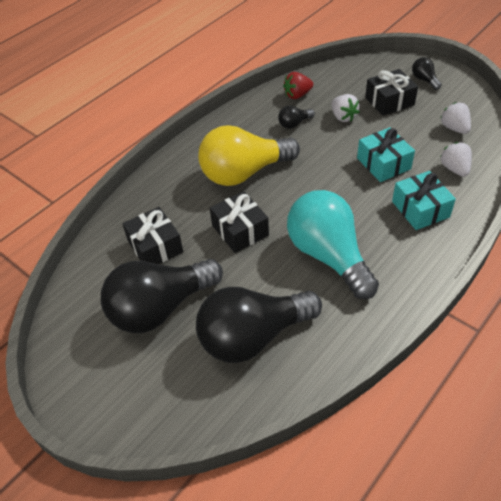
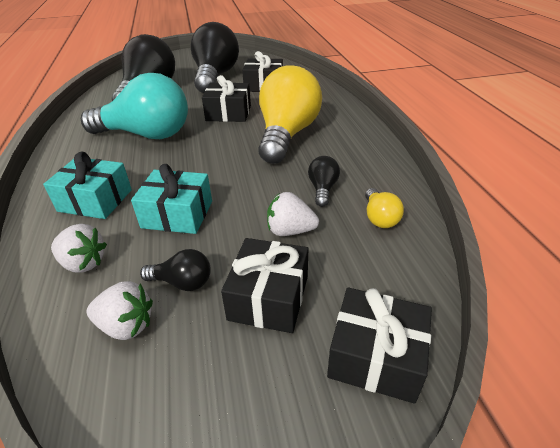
camera: 125 degrees right, 10 degrees down
(297, 95) = (379, 218): red strawberry -> yellow light bulb
(379, 67) = (376, 356): none -> black gift
(424, 80) = (270, 398): black light bulb -> black light bulb (182, 282)

